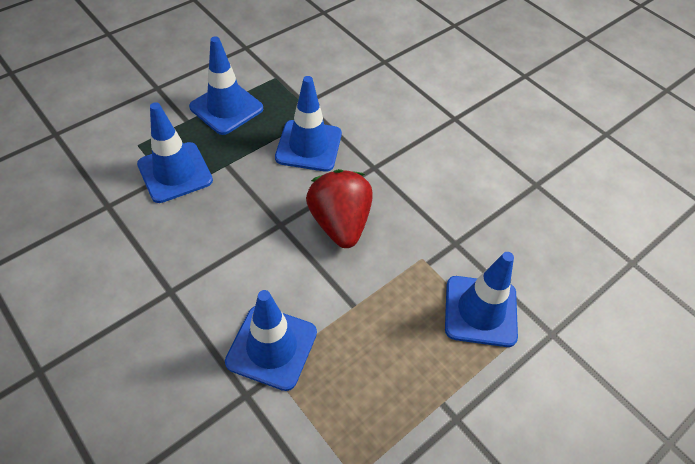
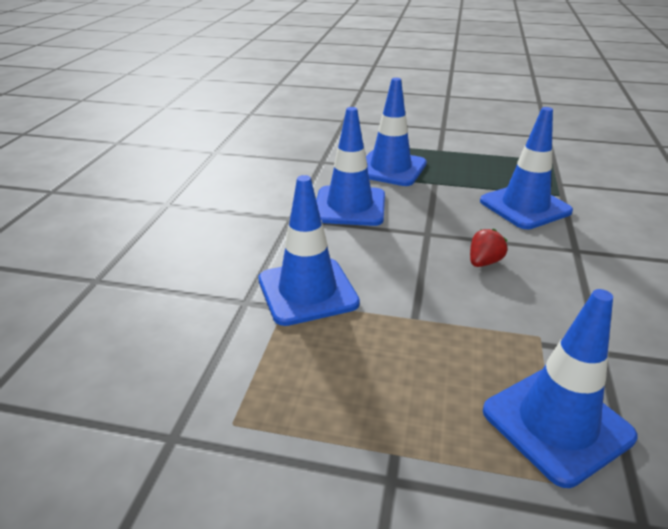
camera: 55 degrees right, 20 degrees down
(226, 108) = (481, 157): blue traffic cone -> blue traffic cone (349, 206)
(340, 223) = (484, 262): red strawberry -> red strawberry, size x0.45

